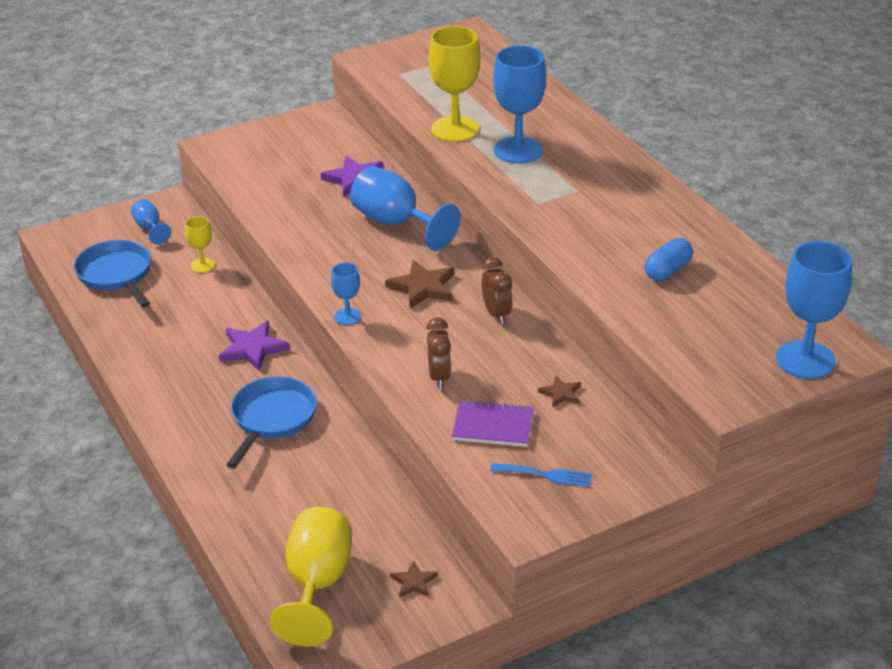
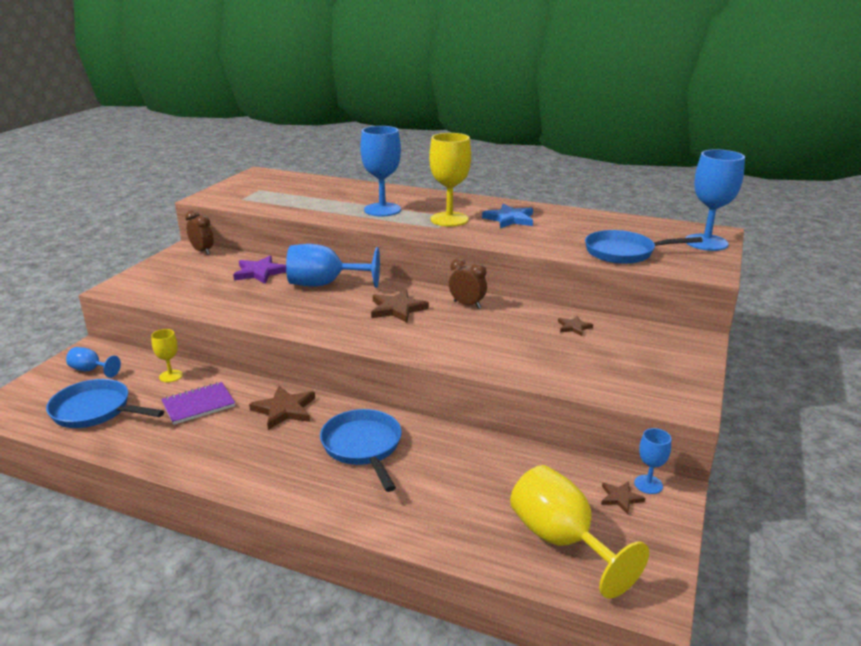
camera: 40 degrees left, 10 degrees down
(253, 348) = (284, 410): purple star -> brown star
(347, 316) = (370, 343): blue goblet -> blue goblet (648, 484)
(439, 377) = (488, 350): brown clock -> brown clock (202, 251)
(455, 129) = (324, 212): yellow goblet -> yellow goblet (449, 219)
(493, 426) = (566, 361): purple notebook -> purple notebook (198, 405)
(546, 475) = (642, 371): blue fork -> none
(635, 223) = (509, 219): none -> blue star
(667, 271) = (566, 232): blue capsule -> none
(679, 329) = (624, 252): none -> blue pan

